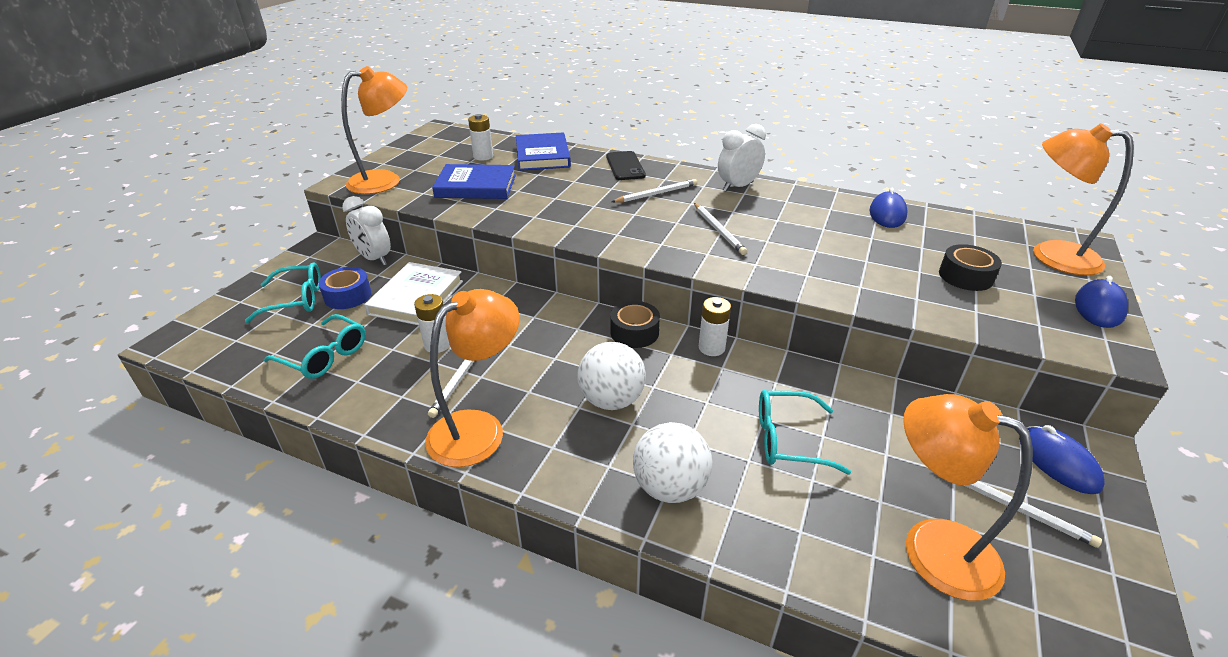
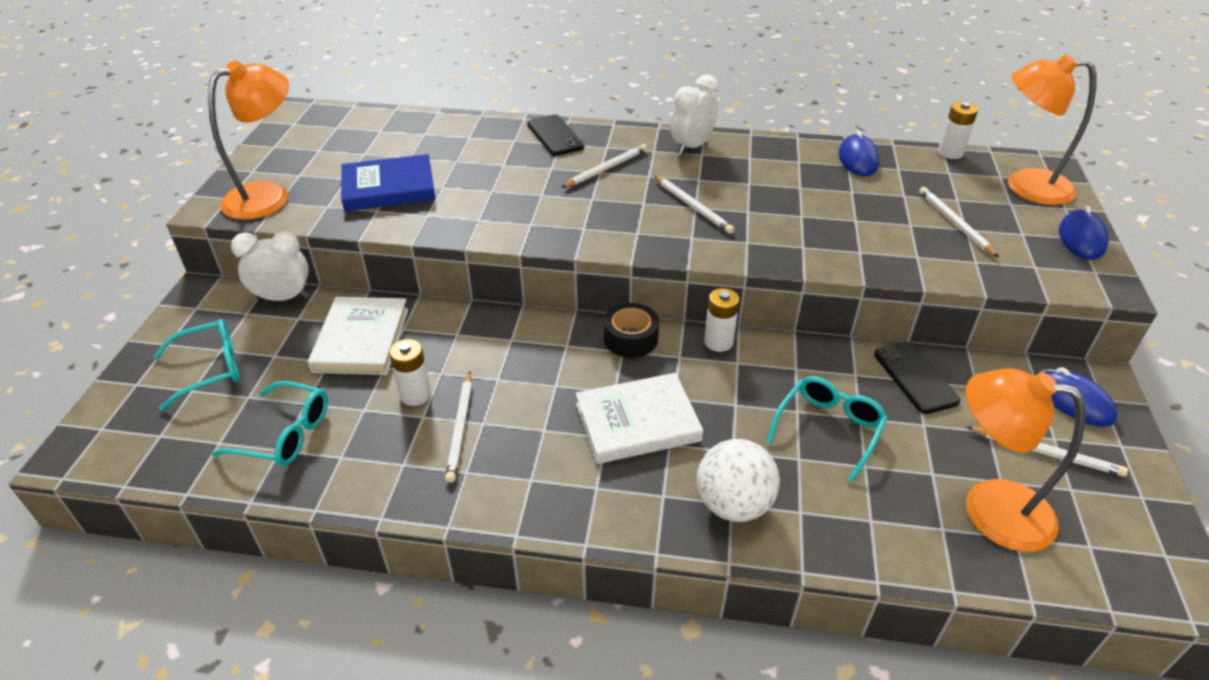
camera: 15 degrees left, 5 degrees up
(347, 296) = (274, 352): blue tape -> none
(374, 259) = (283, 298): white clock -> white clock turned 150 degrees clockwise
(478, 428) = (508, 484): orange lamp -> none
(483, 156) = (377, 144): white battery -> white battery (950, 153)
(542, 155) = (450, 133): blue book -> none
(611, 400) = (637, 422): white ball -> white book
(788, 439) = (828, 429): turquoise glasses -> turquoise glasses turned 135 degrees clockwise
(892, 410) = (915, 377): none -> black phone
(965, 276) = (955, 223): black tape -> white pencil

